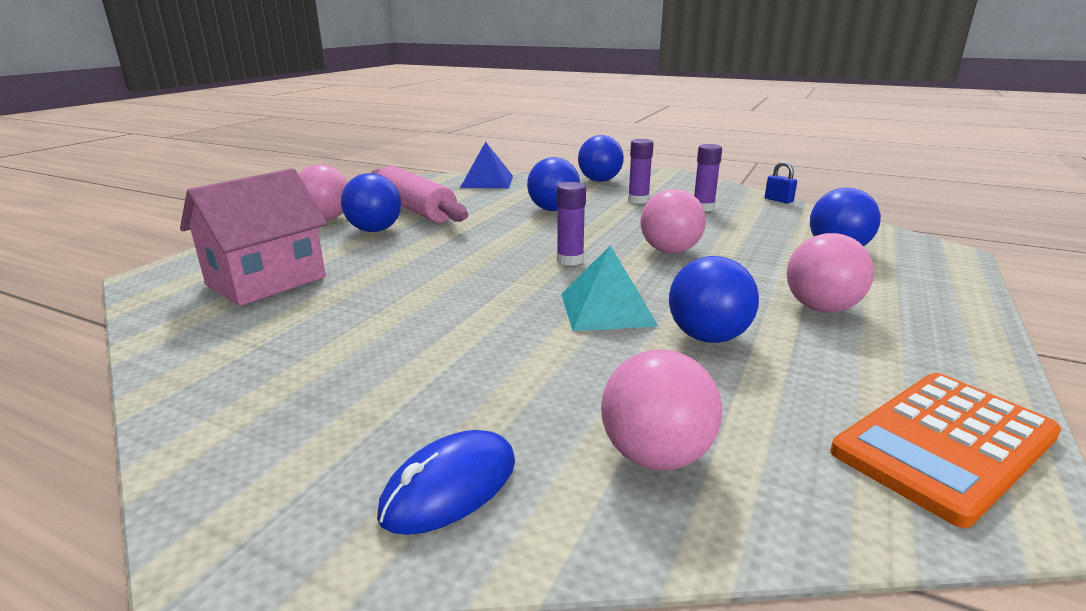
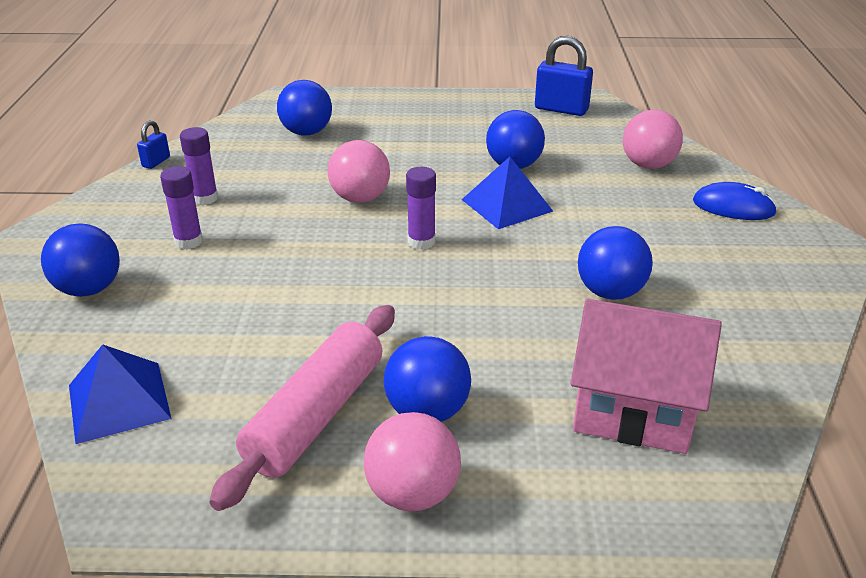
camera: 115 degrees left, 10 degrees up
(553, 210) = (258, 292): blue ball -> blue ball (610, 292)
(607, 309) = (507, 205): turquoise pyramid -> blue pyramid
(821, 308) = (434, 135): pink ball -> none
(944, 444) = (561, 109): orange calculator -> blue padlock

